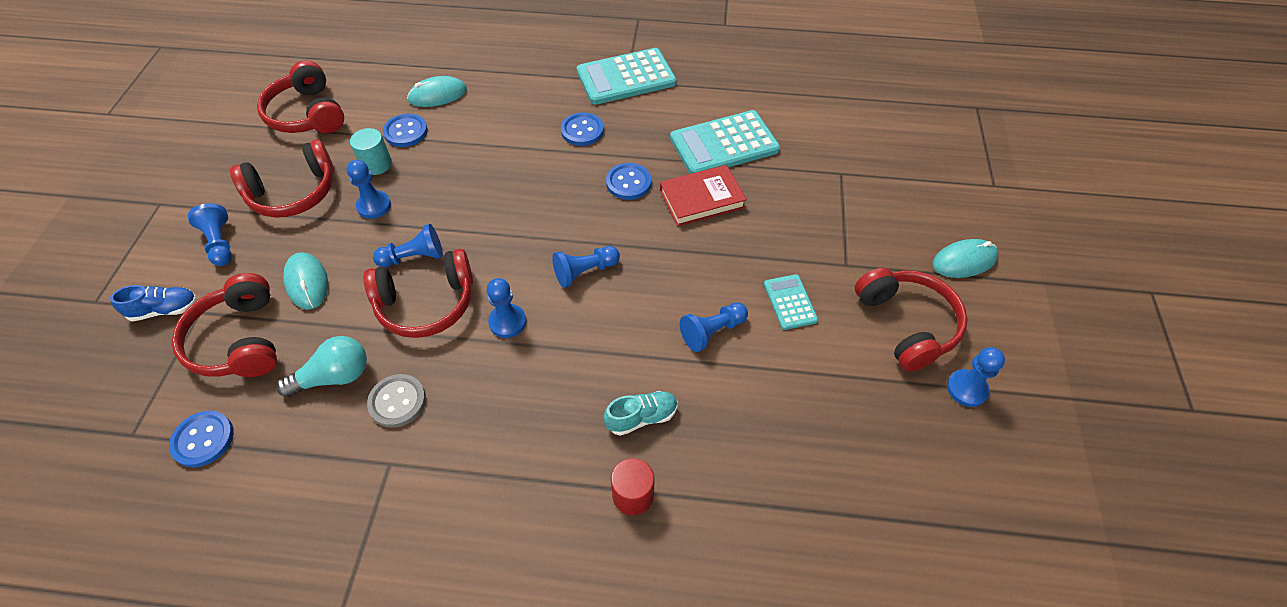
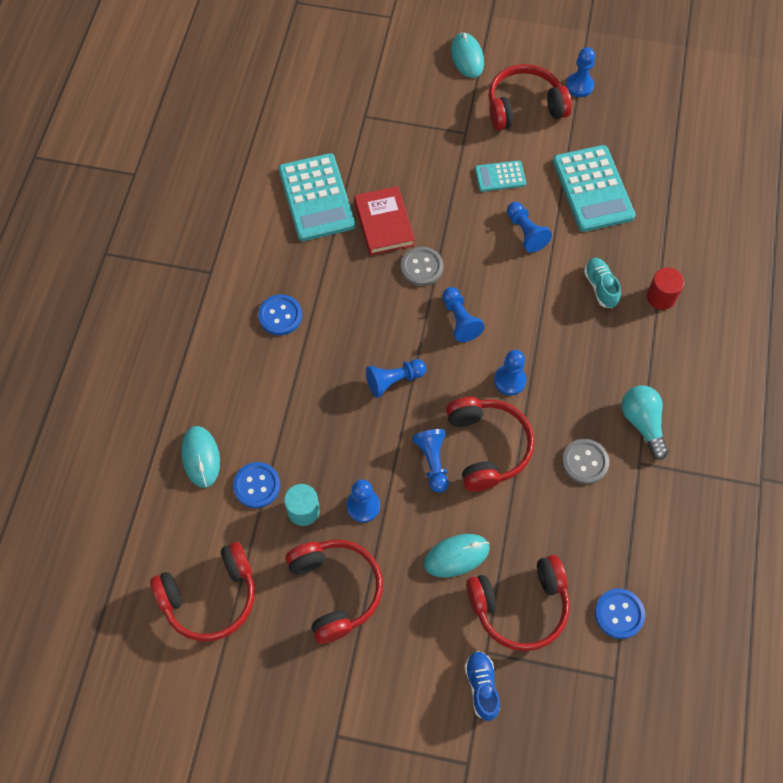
camera: 85 degrees left, 10 degrees up
(220, 243) = (400, 652): blue pawn -> blue pawn (394, 381)
(334, 377) = (560, 515): turquoise light bulb -> turquoise light bulb (642, 423)
(626, 77) = (205, 272): turquoise calculator -> turquoise calculator (593, 189)
(628, 182) = (357, 280): blue button -> none
(650, 234) = (421, 267): none -> grey button

